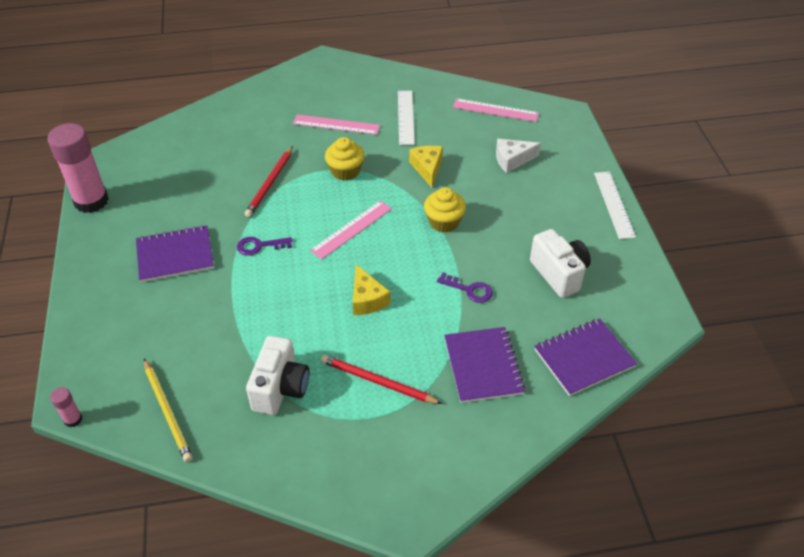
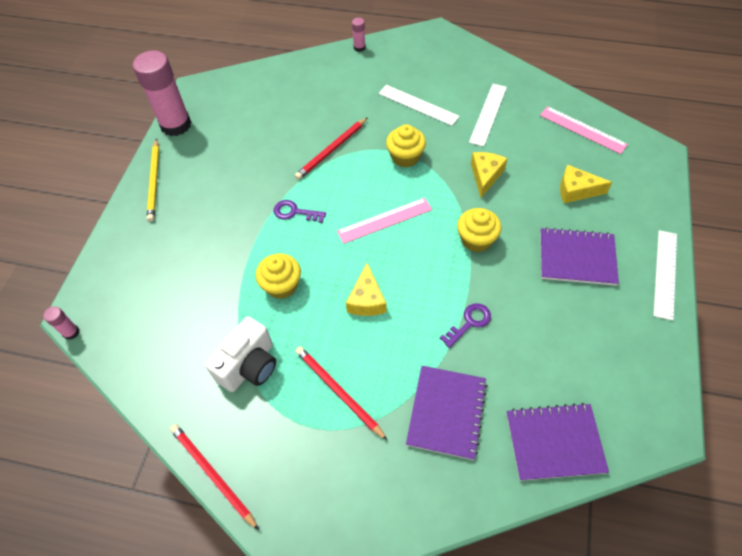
camera: 25 degrees right, 10 degrees up
(167, 411) = (146, 353): yellow pencil -> yellow pencil (154, 181)
(175, 255) = (219, 199): purple notebook -> purple notebook (577, 258)
(253, 88) = (359, 47): none -> pink glue stick
(278, 311) = (282, 285): none -> yellow cupcake
(290, 489) = (212, 474): none -> red pencil
(336, 125) = (418, 105): pink ruler -> white ruler
(469, 290) = (469, 323): purple key -> purple key turned 90 degrees counterclockwise
(512, 160) = (576, 190): white cheese -> yellow cheese
(559, 274) = (569, 336): white camera -> none

